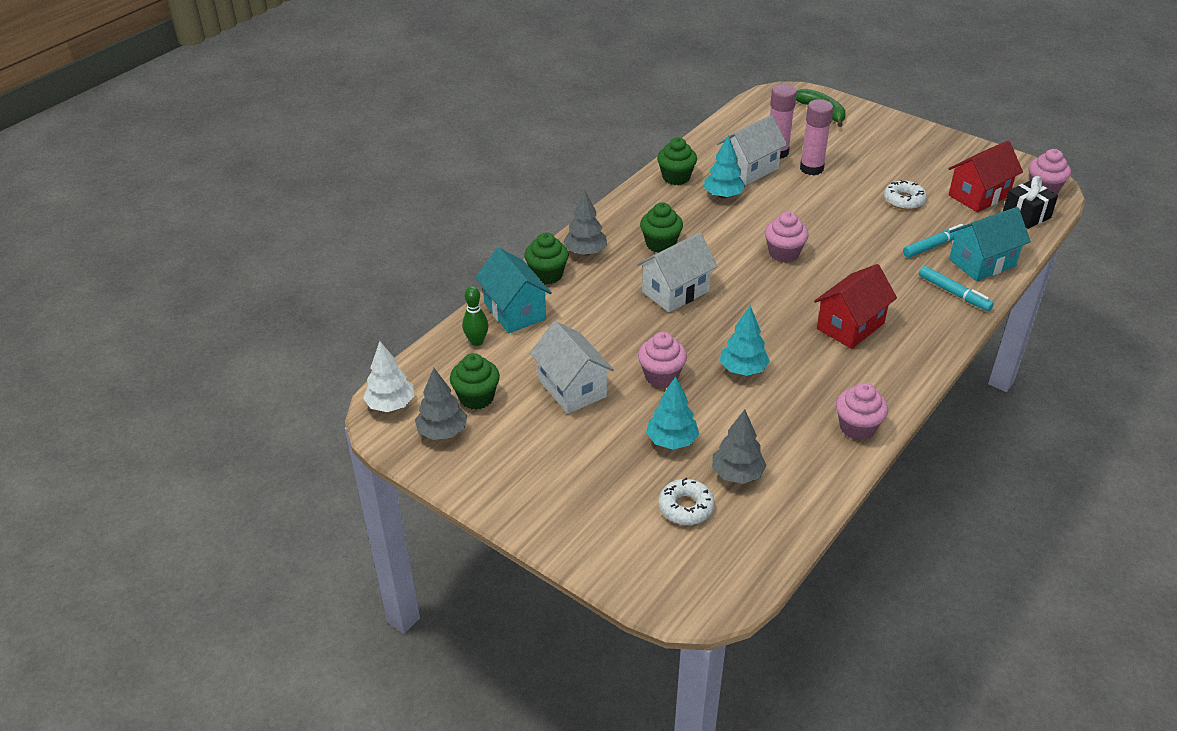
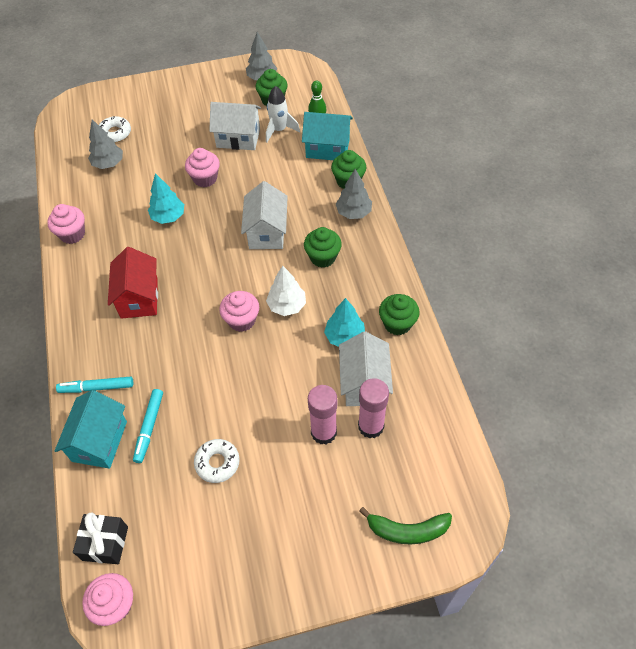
camera: 130 degrees right, 15 degrees up
(391, 405) = (302, 69): white tree -> white tree (287, 306)
(524, 362) = (279, 130): none -> white rocket
(672, 441) = (157, 154): turquoise tree -> none
(978, 195) = (164, 533): red house -> none

